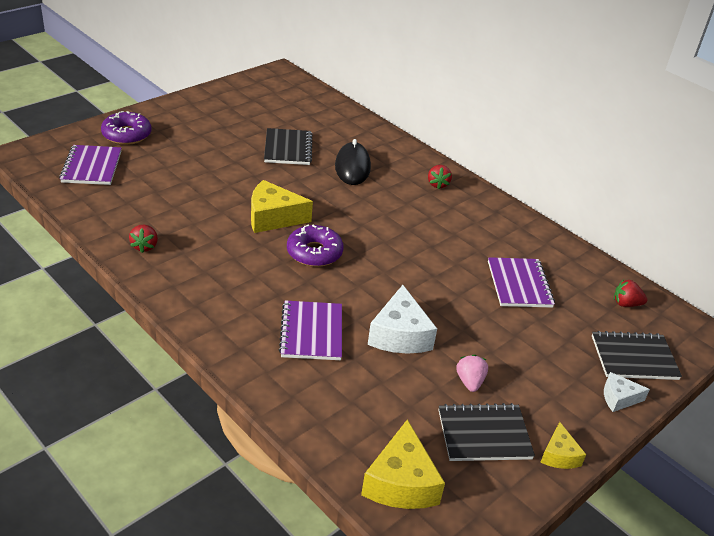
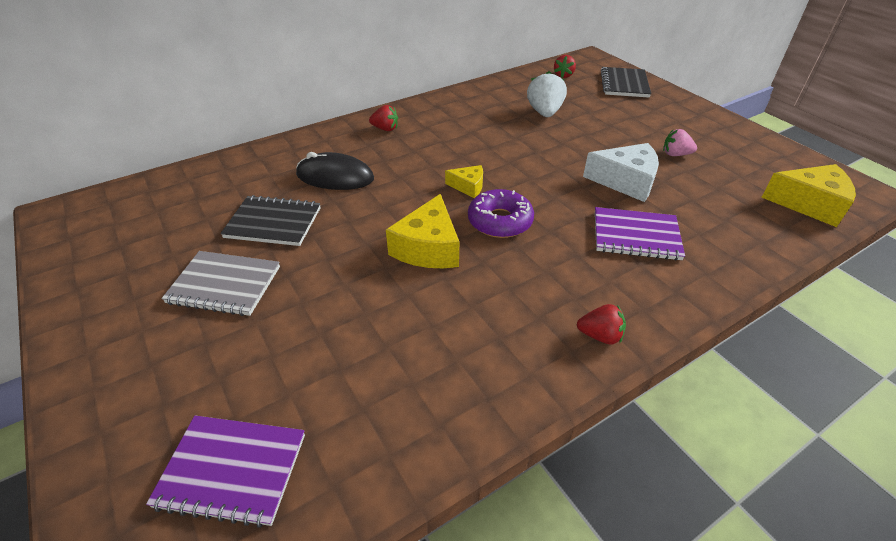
camera: 75 degrees left, 5 degrees up
(127, 135) = (140, 413): purple donut -> none
(145, 246) = (484, 383): red strawberry -> red strawberry (600, 335)
(222, 141) = (224, 285): none -> grey notebook
(484, 434) = (733, 157): black notebook -> none
(519, 284) = (544, 112): purple notebook -> white strawberry
(559, 455) = (739, 130): yellow cheese -> yellow cheese (468, 187)
(619, 398) = (669, 97): white cheese -> none

